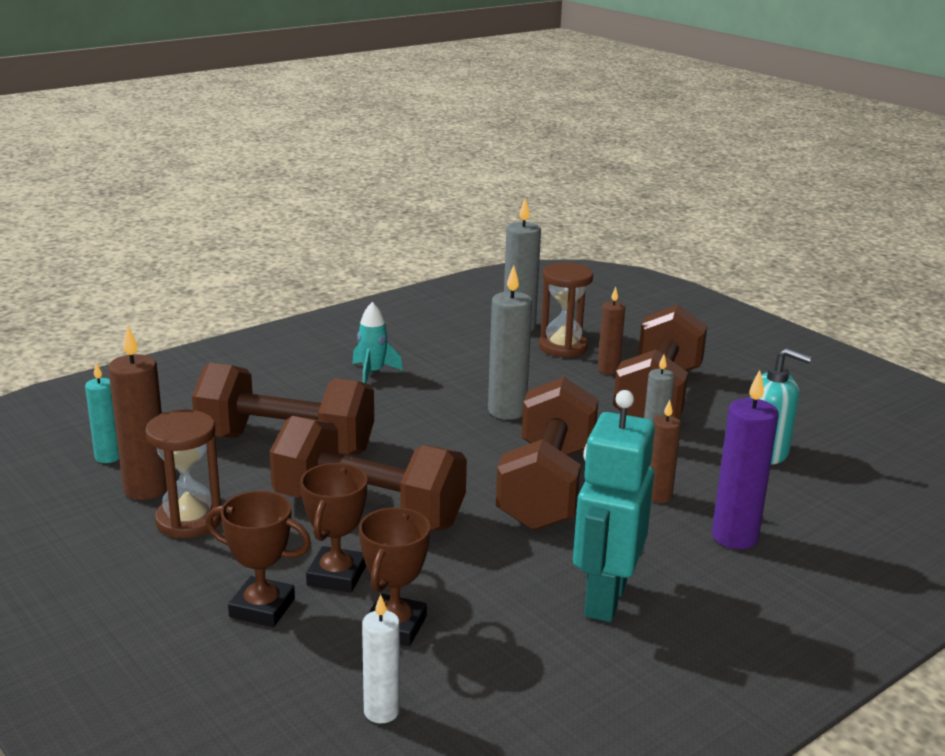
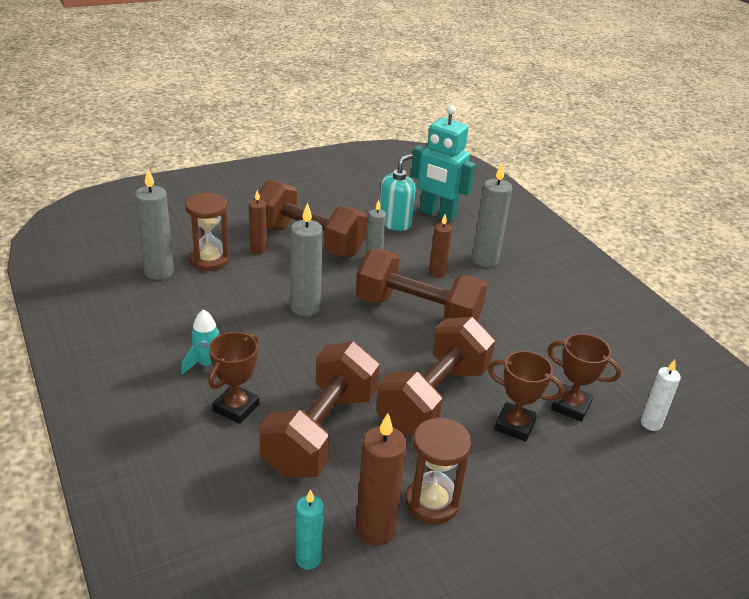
camera: 80 degrees left, 10 degrees up
(262, 608) = (551, 467): brown trophy -> brown trophy (236, 407)
(604, 599) = (543, 319): turquoise robot -> turquoise robot (437, 214)
(734, 537) = (485, 260): purple candle -> grey candle

